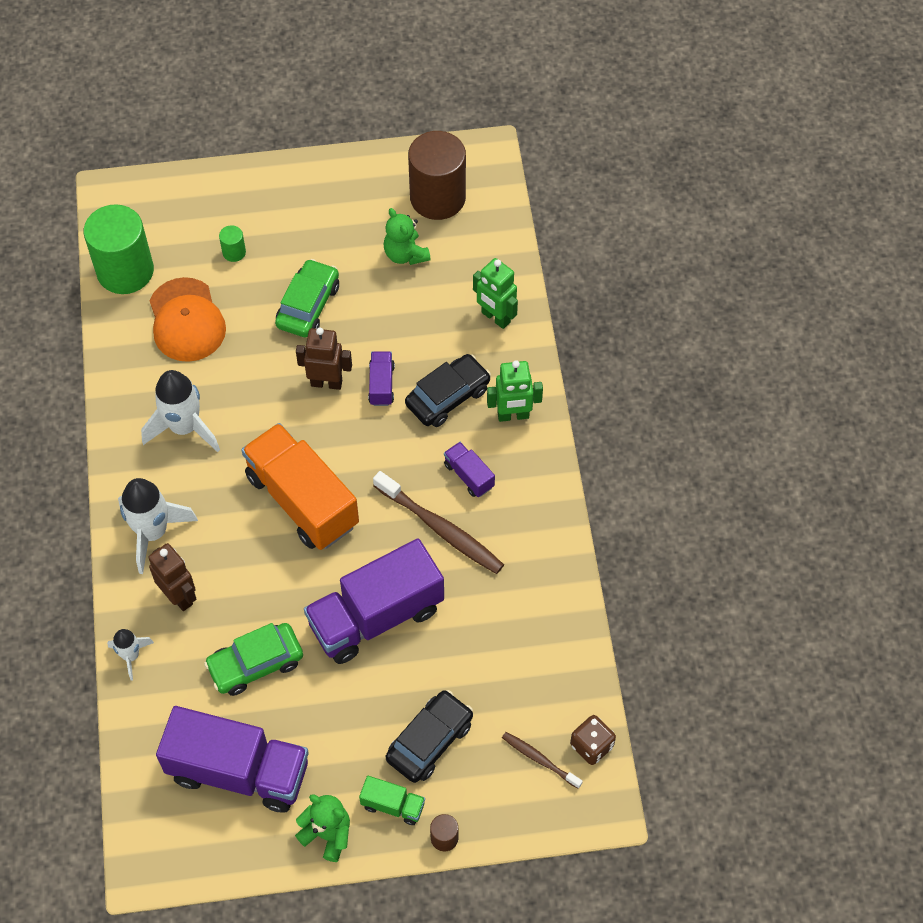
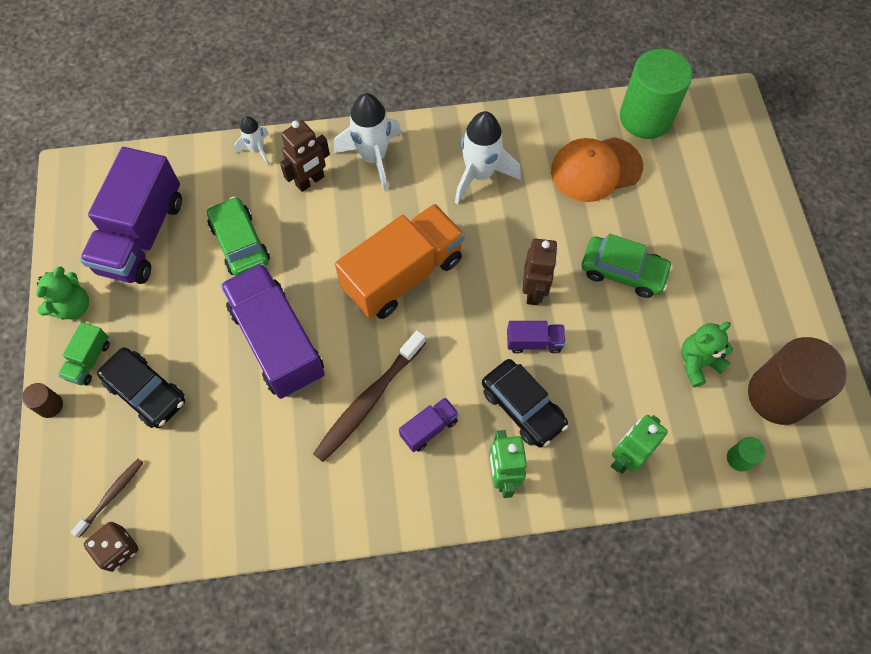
camera: 90 degrees right, 5 degrees up
(234, 252) = (678, 204): green cylinder -> green cylinder (739, 458)

